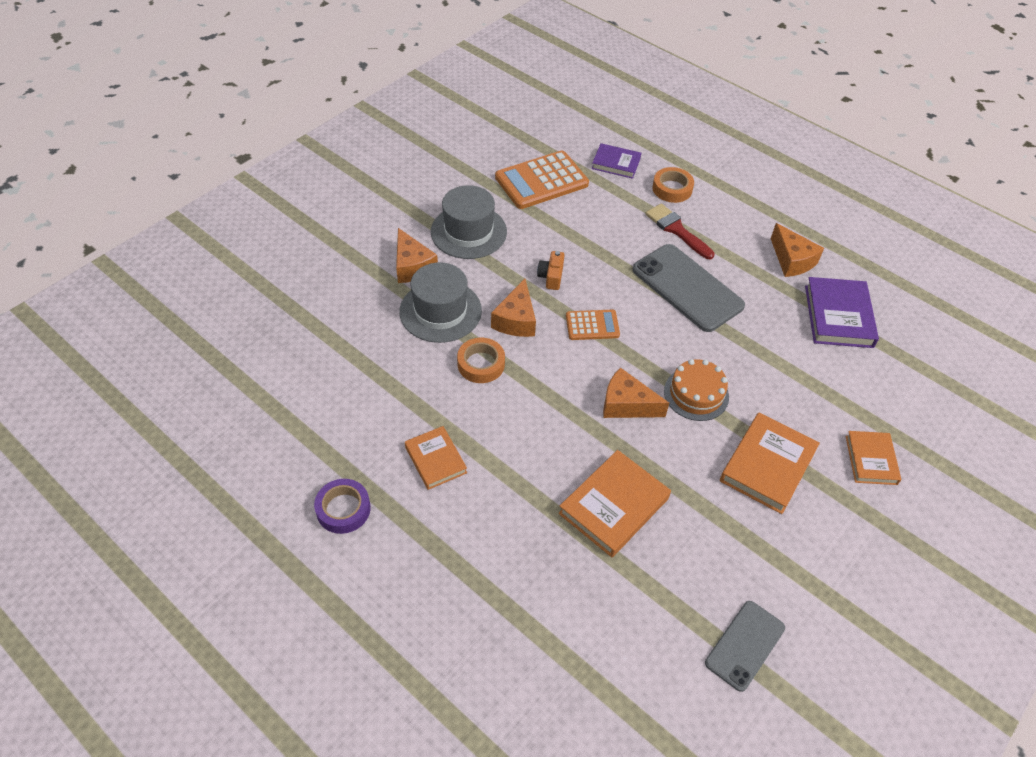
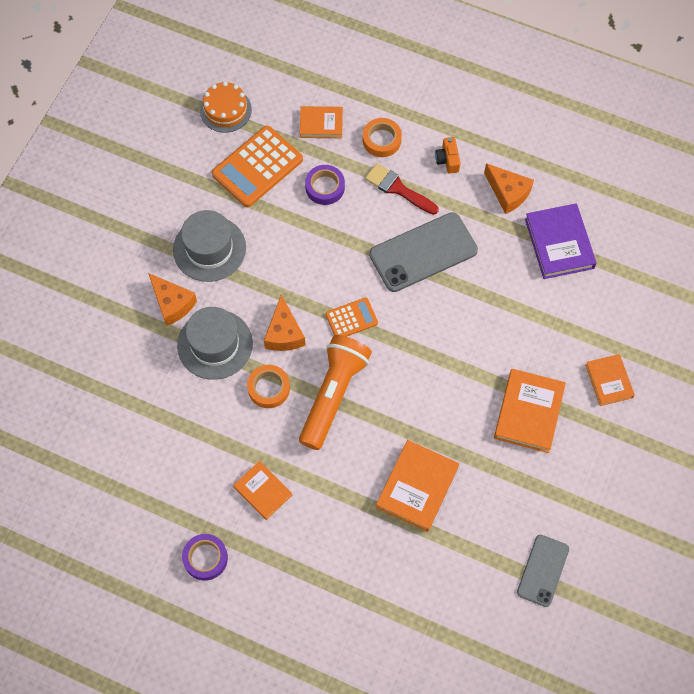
camera: 15 degrees left, 15 degrees up
(548, 389) = (333, 395): none -> orange flashlight
(551, 277) = (300, 277): orange camera -> orange camera (447, 160)
(602, 211) = (325, 187): none -> purple tape
(616, 163) = (321, 124): purple book -> orange book
(626, 404) = (402, 390): orange cheese -> none
(687, 288) = (423, 252): grey phone -> grey phone turned 60 degrees counterclockwise
(696, 394) = (456, 361): orange cake -> orange cake (225, 110)

